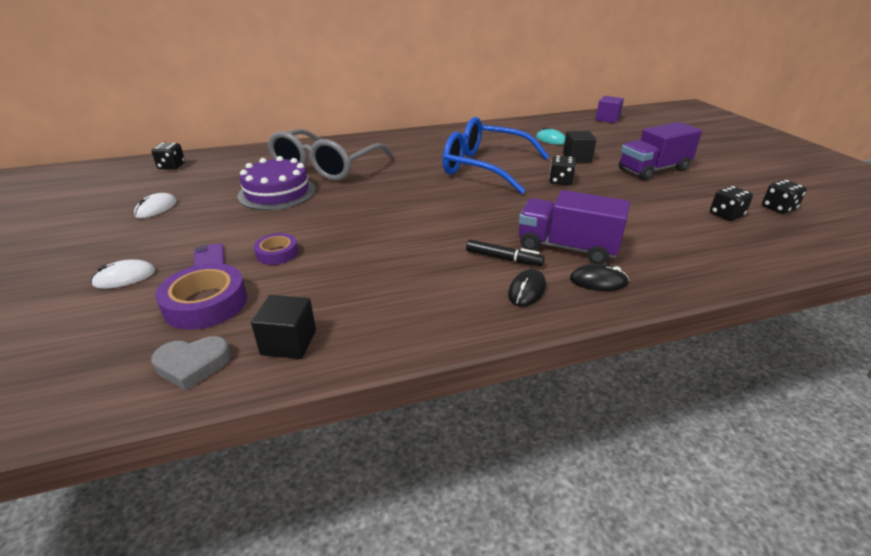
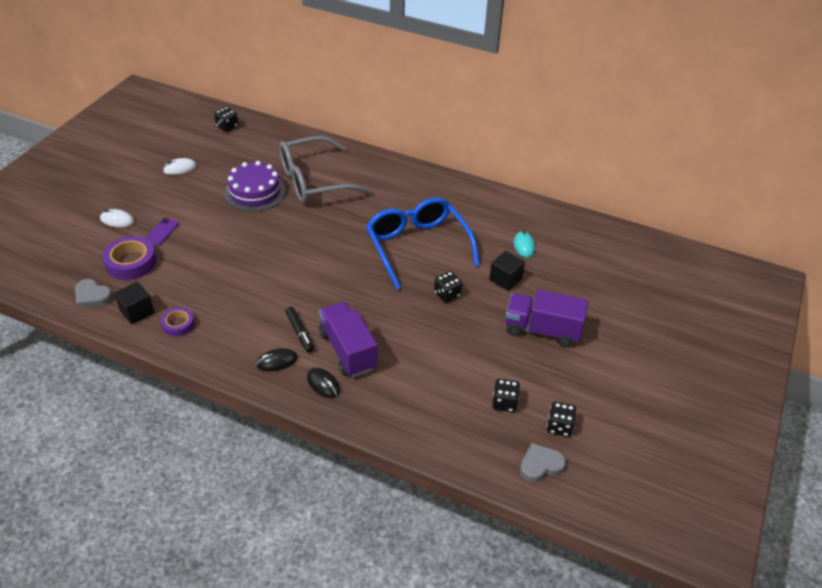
camera: 40 degrees right, 10 degrees up
(277, 253) = (196, 248): purple tape -> purple tape (178, 324)
(607, 119) = (631, 248): purple cube -> none
(824, 234) = (540, 465): none -> grey heart

